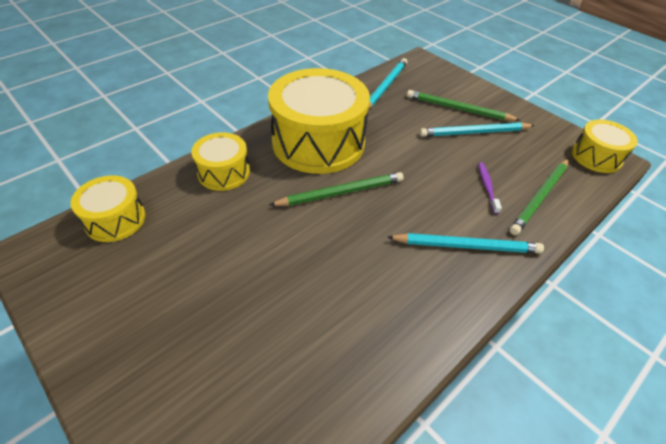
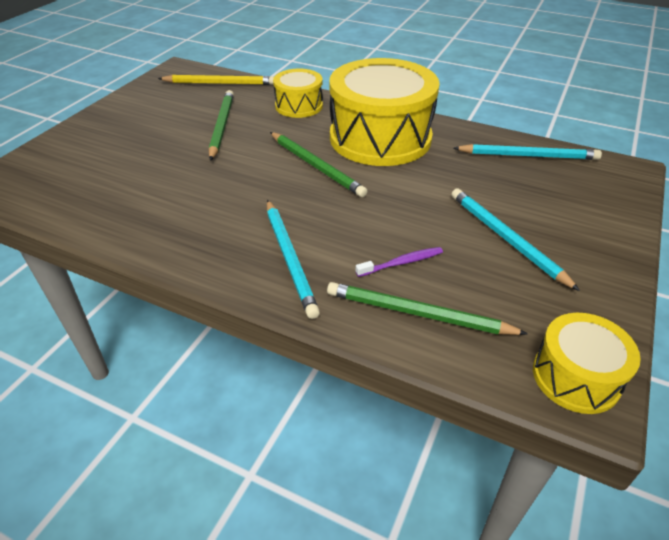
camera: 70 degrees right, 5 degrees down
(115, 219) = (220, 83): yellow drum -> yellow pencil
(458, 109) = (546, 218): green pencil -> green pencil (221, 126)

